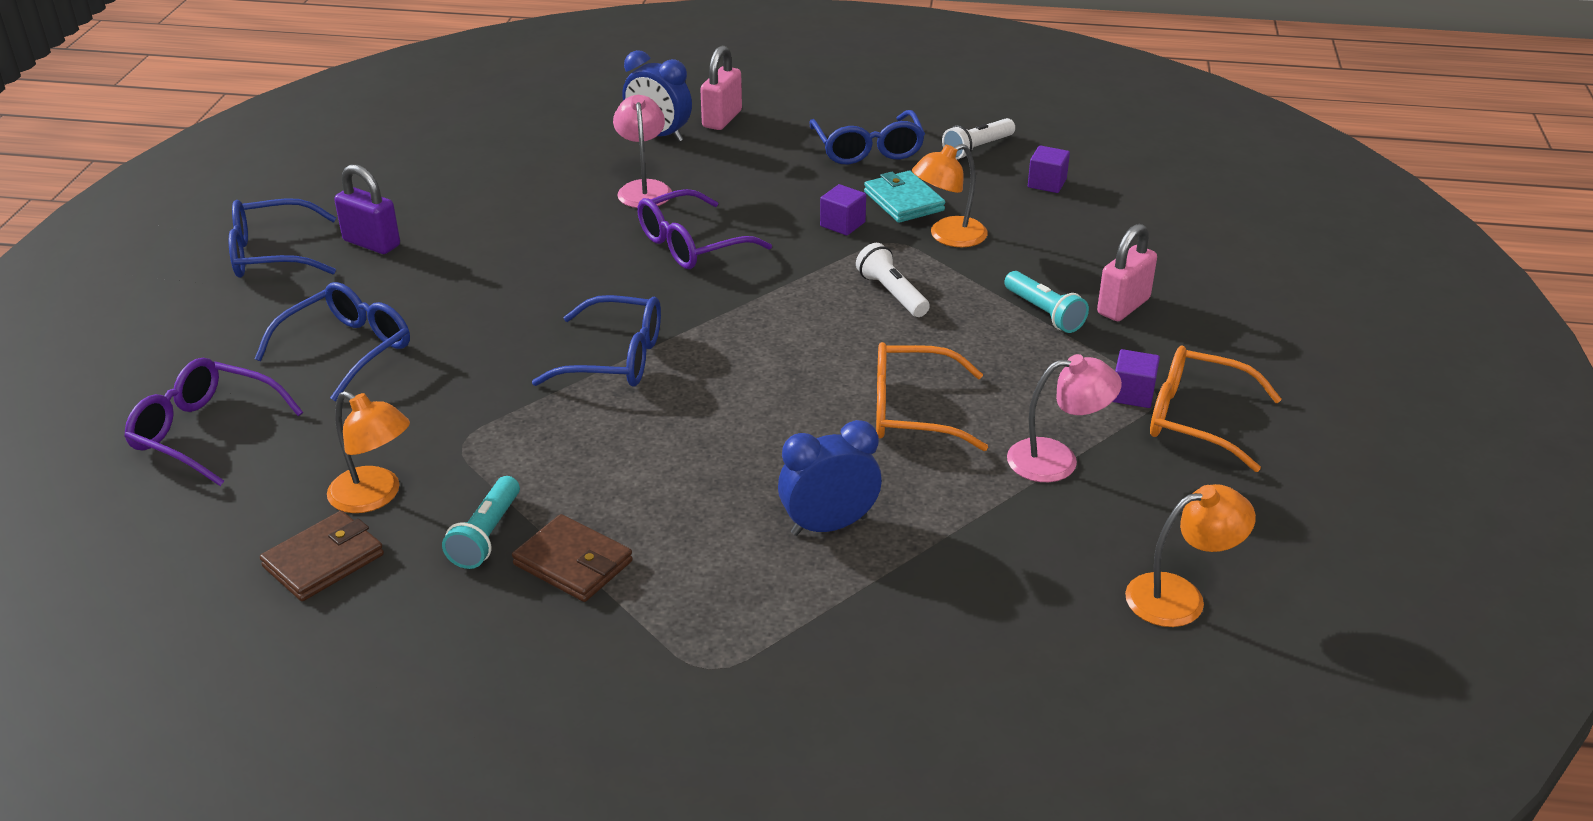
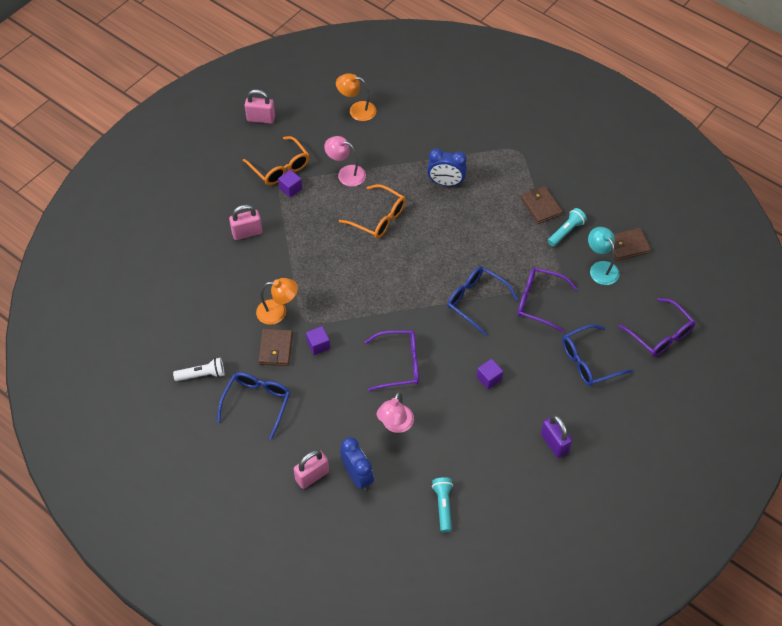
camera: 150 degrees left, 20 degrees up
(273, 254) = (607, 458): blue glasses -> none
(375, 496) = (601, 268): orange lamp -> turquoise lamp
(486, 398) = (539, 302): none -> purple glasses
(892, 293) = (334, 286): white flashlight -> none
(904, 201) = (275, 349): turquoise wallet -> brown wallet
(1044, 313) = (282, 244): turquoise flashlight -> turquoise flashlight (443, 506)
(1047, 183) = (196, 328): purple cube -> purple cube (489, 378)
(1354, 489) = (261, 118): none -> pink padlock

